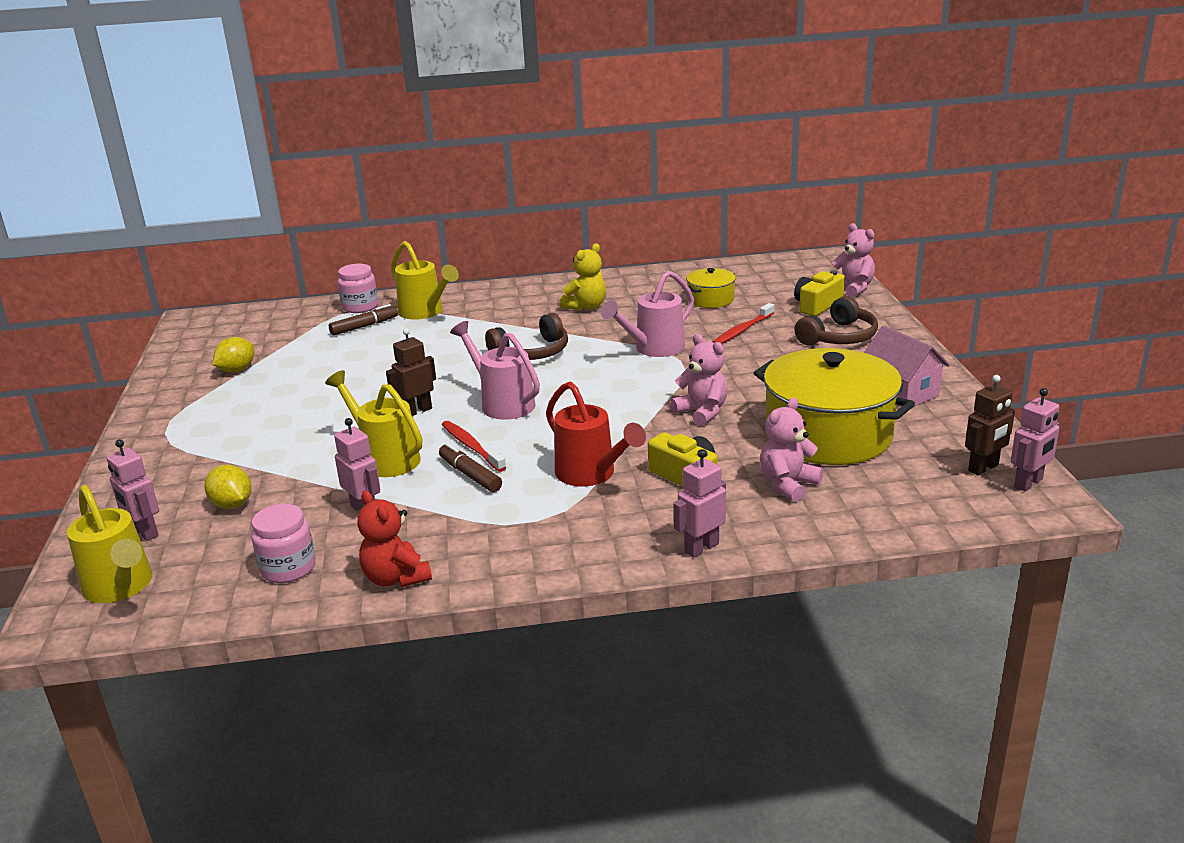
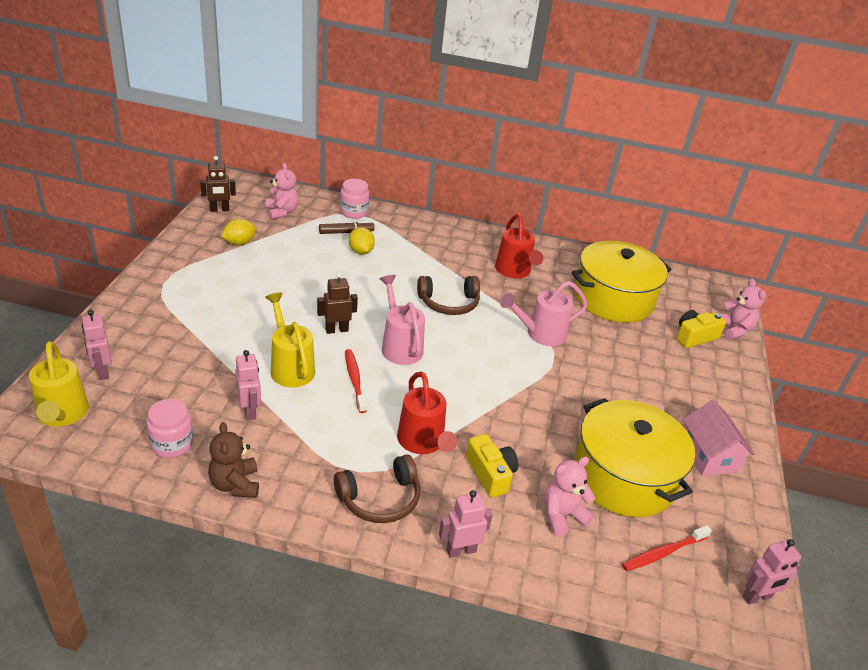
camera: 15 degrees right, 10 degrees up
(232, 505) = (169, 369): yellow lemon -> yellow lemon (361, 251)
(396, 578) = (235, 484): red teddy bear -> brown teddy bear
(425, 312) = (395, 234): yellow watering can -> none
(470, 475) = (338, 407): brown marker -> none
(586, 307) = (514, 271): yellow teddy bear -> red watering can
(702, 412) = (540, 413): pink teddy bear -> pink teddy bear (282, 212)
(710, 299) = (613, 299): yellow pot -> yellow pot, size x2.10
(742, 330) = (620, 341): red toothbrush -> red toothbrush (663, 552)
(839, 337) = (692, 377): brown headphones -> brown headphones (380, 499)
(983, 468) = (729, 565): brown robot -> brown robot (219, 210)

